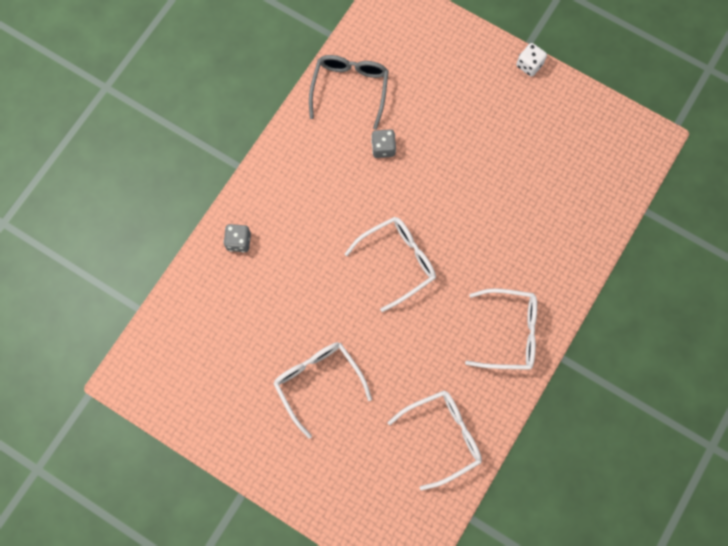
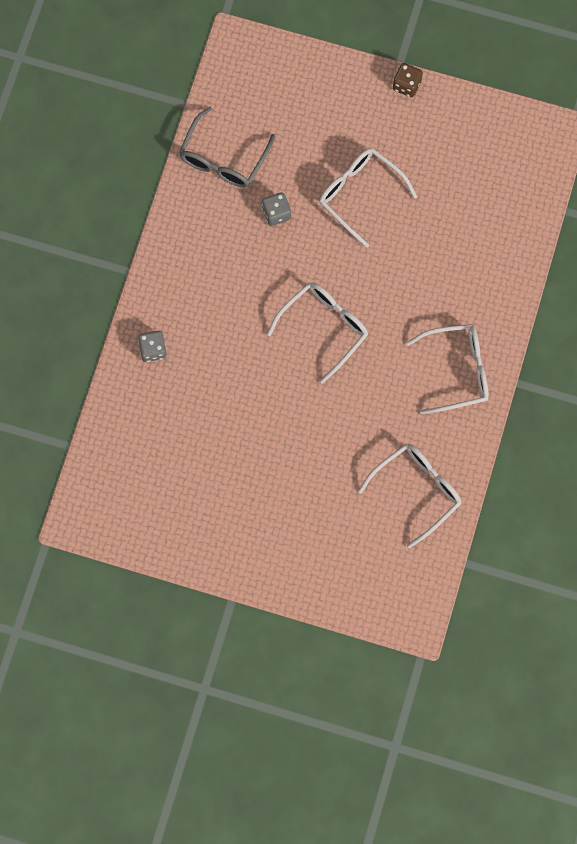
camera: 15 degrees left, 0 degrees up
(318, 382) = (276, 470): white glasses -> white glasses (360, 194)
(350, 89) = (223, 158): grey glasses -> grey glasses turned 150 degrees counterclockwise
(529, 65) = (406, 85): white dice -> brown dice

